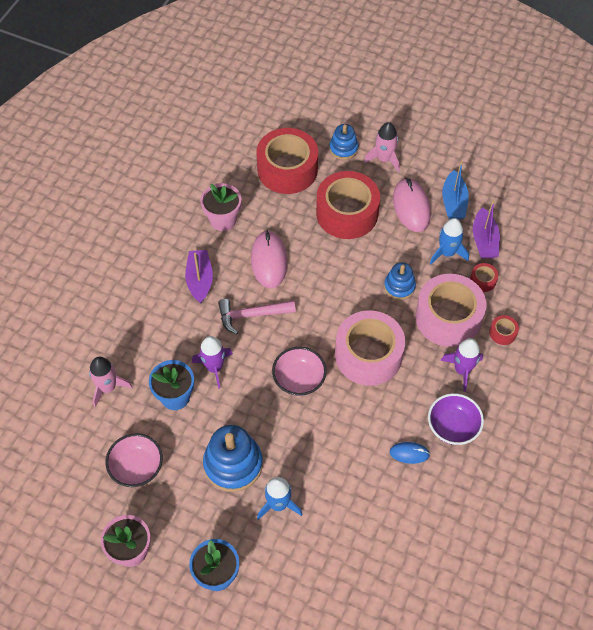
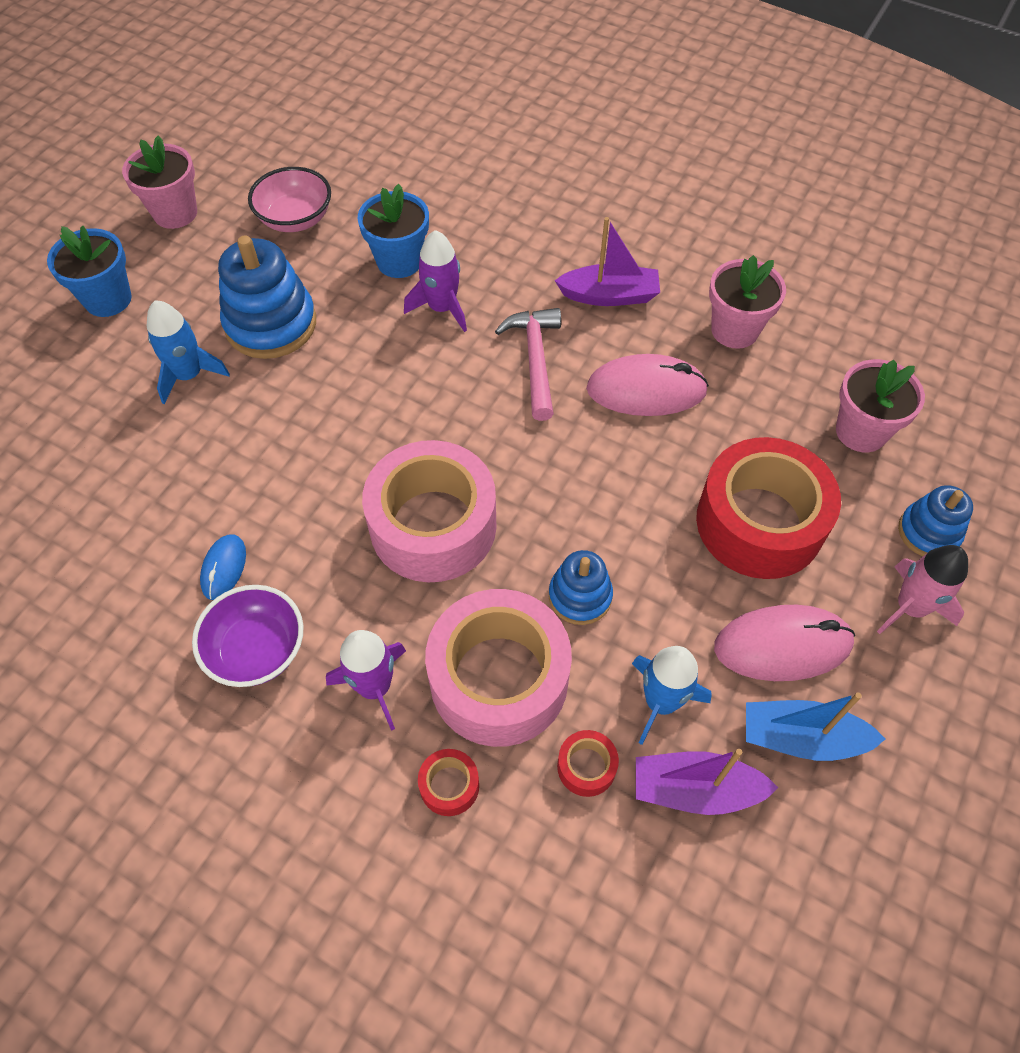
camera: 95 degrees right, 0 degrees up
(108, 387) = (428, 190): pink rocket -> none
(287, 169) = (861, 431): red tape -> pink flower pot
(299, 379) = (401, 417): pink bowl -> none

